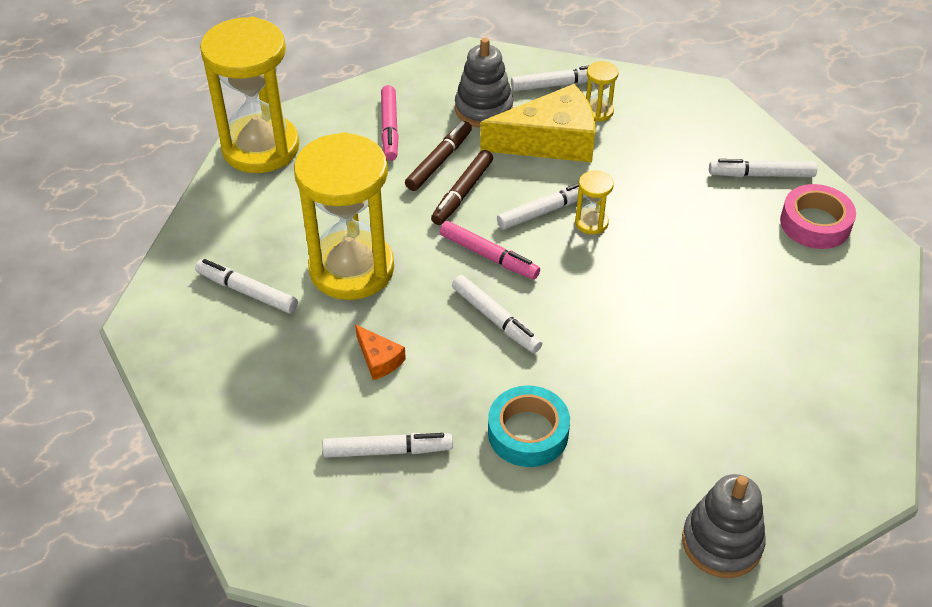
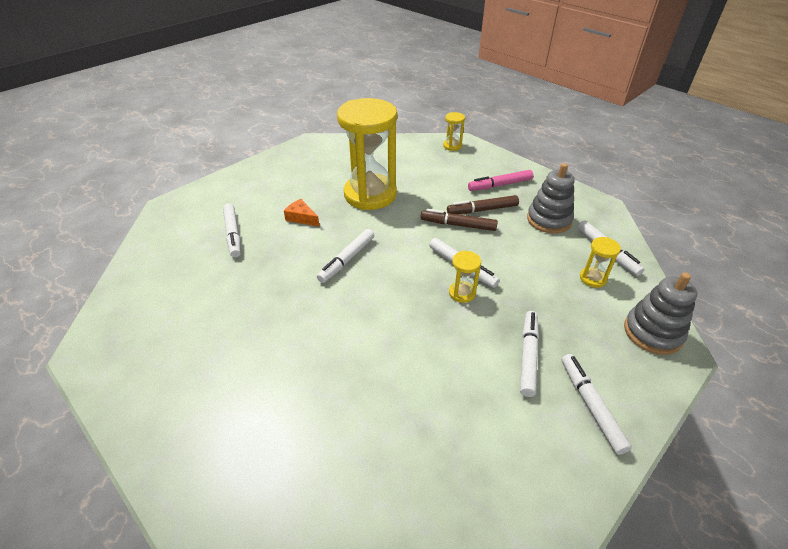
camera: 75 degrees right, 5 degrees down
(247, 292) = (340, 165): white marker -> white marker (528, 356)
(261, 148) = (452, 146): yellow hourglass -> yellow hourglass, size x0.41
(379, 359) = (301, 218): orange cheese -> orange cheese turned 90 degrees clockwise
(439, 161) = (482, 210): brown marker -> brown marker turned 150 degrees clockwise
(489, 256) = (404, 247): pink marker -> none
(528, 433) = (251, 290): turquoise tape -> none
(550, 141) = (538, 257): yellow cheese -> none
(721, 542) = (150, 416): grey stacking toy -> grey stacking toy (652, 332)
(815, 223) = (547, 462): pink tape -> none

